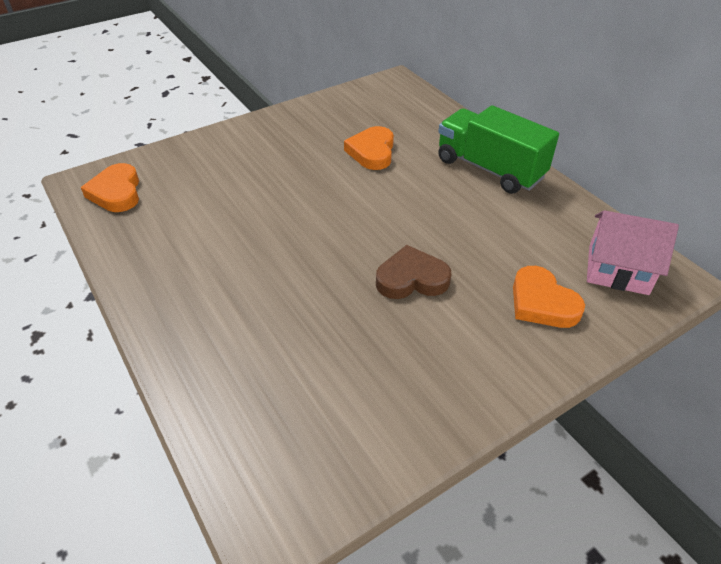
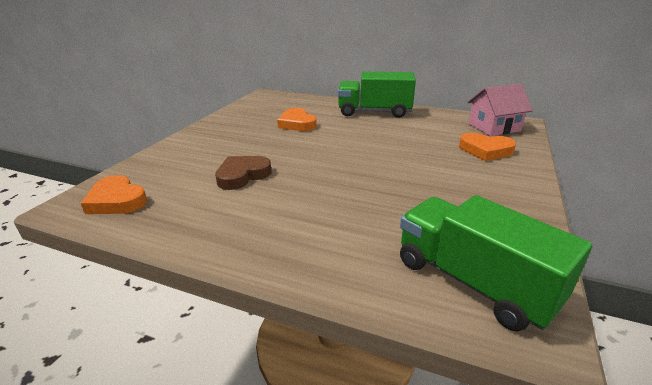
camera: 35 degrees left, 15 degrees down
(282, 448) = (473, 282): none -> green truck
(411, 279) = (408, 166): brown heart -> brown heart (242, 175)

